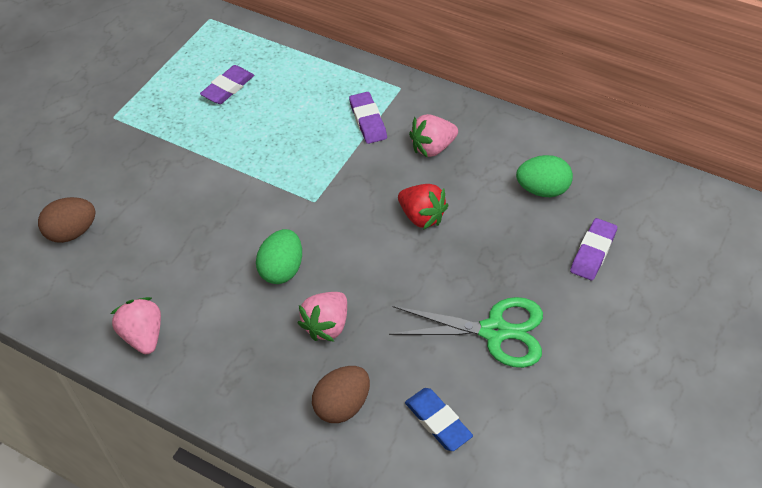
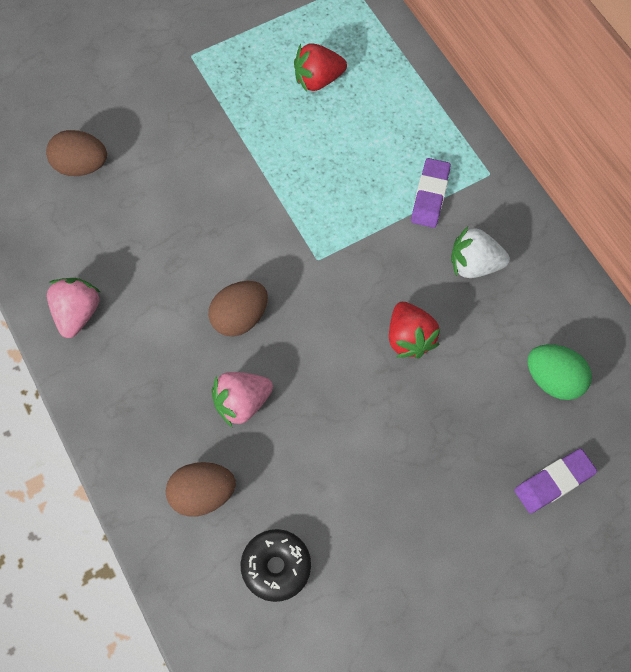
camera: 30 degrees right, 15 degrees up
(228, 88) = (318, 80): purple eraser -> red strawberry
(282, 269) = (240, 317): green egg -> brown egg
(432, 147) = (474, 264): pink strawberry -> white strawberry
(438, 422) = (276, 566): blue eraser -> black donut
(494, 331) = (393, 507): green scissors -> none

